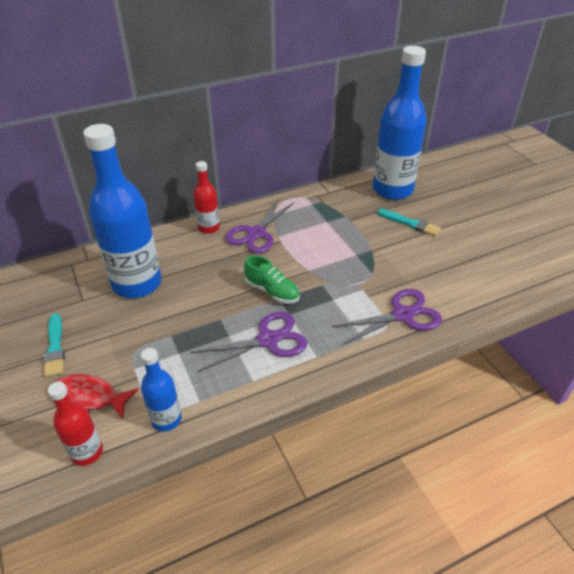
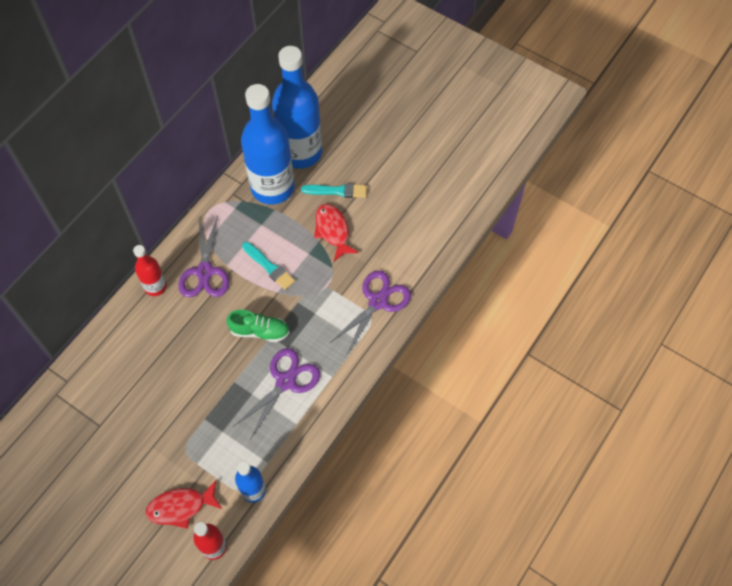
camera: 30 degrees left, 20 degrees up
(55, 347) = (116, 481): turquoise brush -> turquoise brush (269, 267)
(137, 284) = (136, 383): blue bottle -> blue bottle (272, 187)
(389, 248) = (333, 231): none -> red fish

